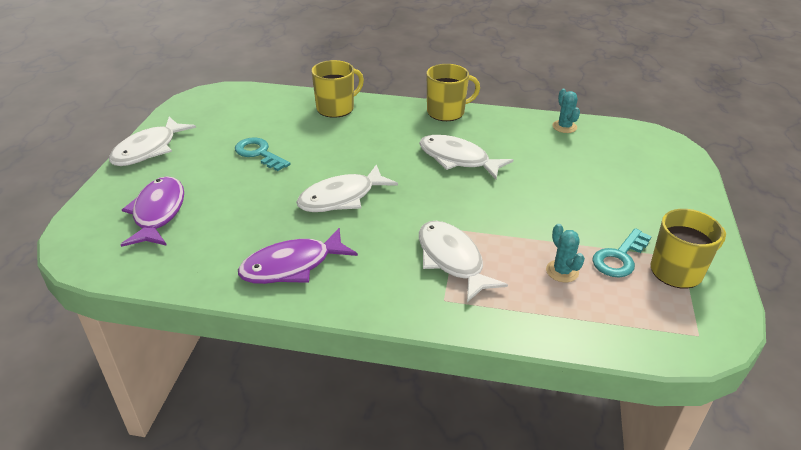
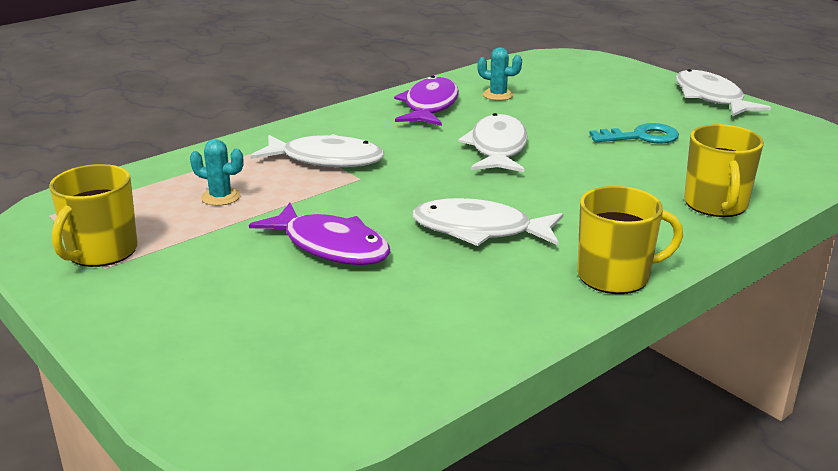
camera: 130 degrees right, 10 degrees down
(158, 213) = (581, 83): purple fish -> purple fish (331, 246)
(446, 112) = (615, 276): yellow mug -> yellow mug turned 120 degrees counterclockwise
(457, 159) = (479, 230): white fish -> white fish turned 150 degrees counterclockwise
(564, 127) = (442, 356): turquoise cactus -> turquoise cactus (498, 95)
(619, 257) = (175, 233): turquoise key -> none

